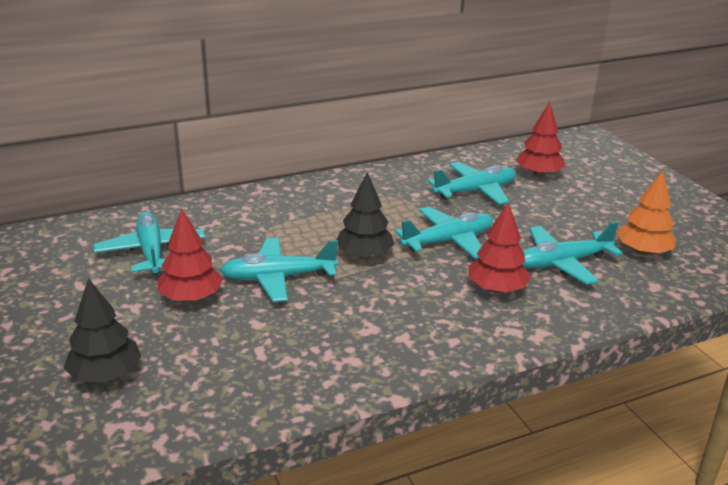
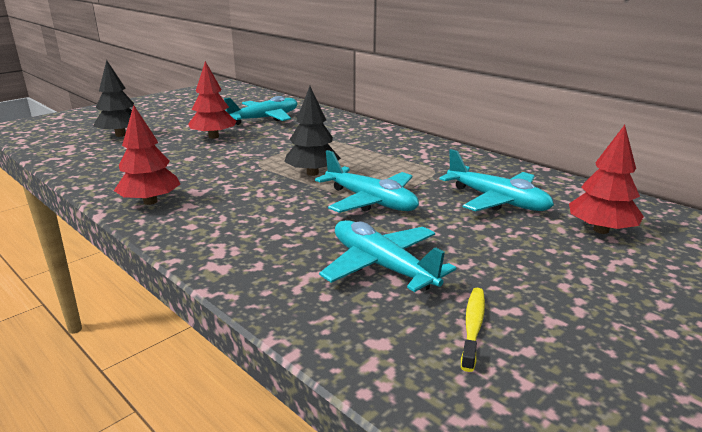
camera: 70 degrees right, 5 degrees down
(278, 277) = (255, 153): turquoise plane -> none
(496, 289) = (295, 234): red tree -> red tree (150, 201)
(643, 251) = (473, 326): orange tree -> yellow toothbrush

